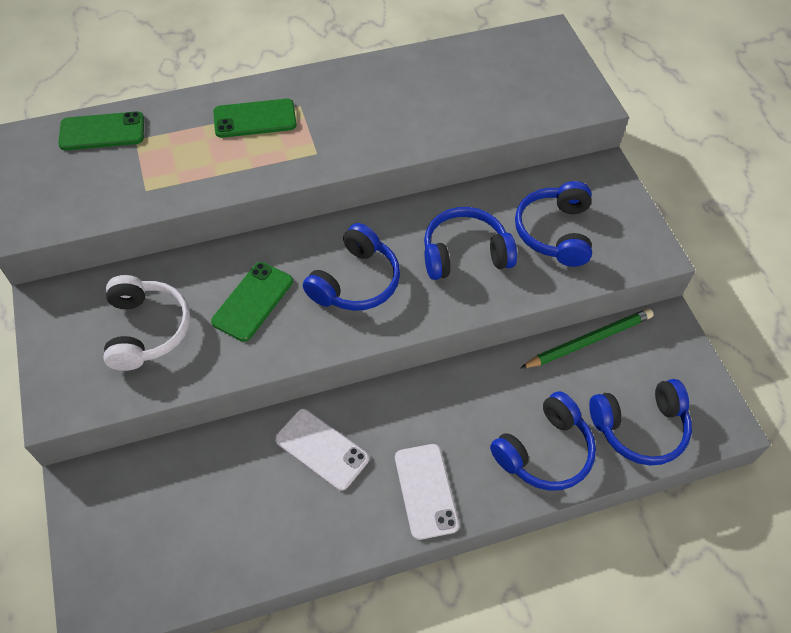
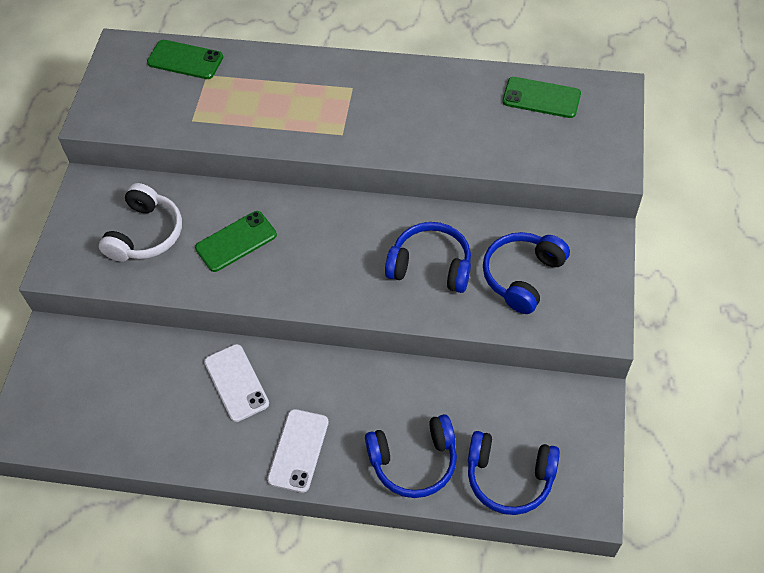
camera: 30 degrees right, 0 degrees up
(255, 119) = (309, 87): green phone -> green phone (541, 98)
(355, 282) = (326, 256): blue headphones -> none
(589, 340) = (511, 385): green pencil -> none

